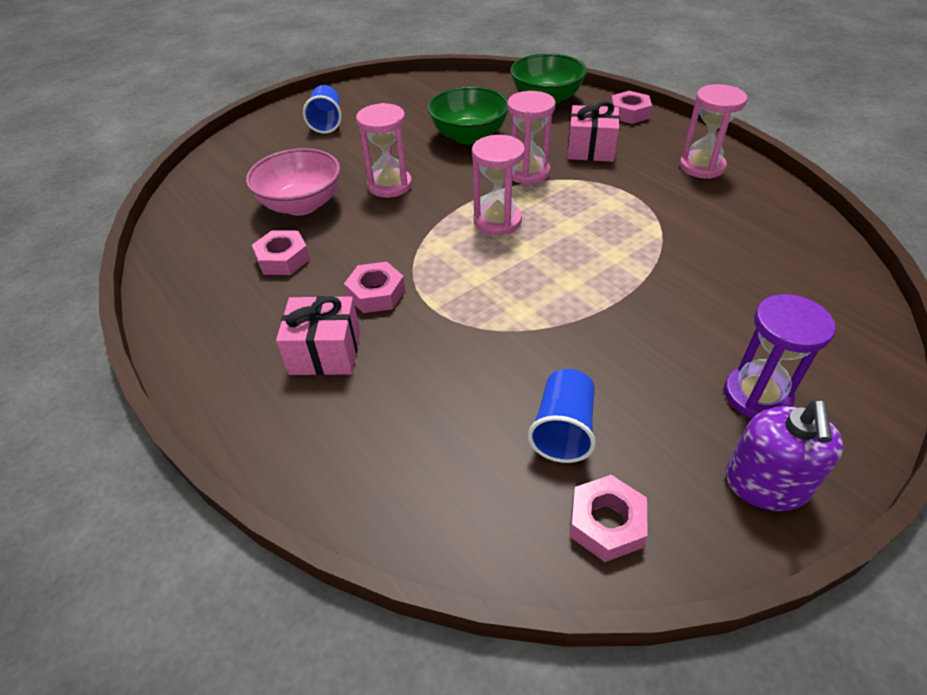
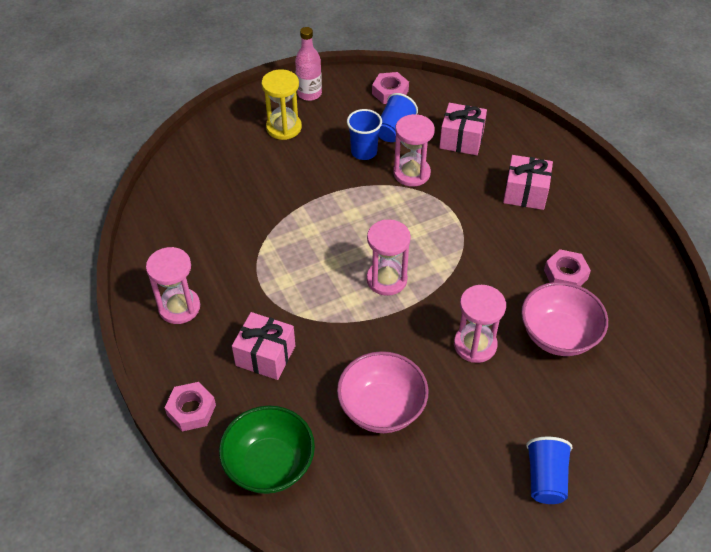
camera: 170 degrees left, 5 degrees up
(376, 294) = (491, 229): pink nut -> none
(436, 431) = (461, 140): none -> pink gift
(469, 136) = (381, 408): green bowl -> pink bowl
(527, 172) = (340, 334): pink hourglass -> pink hourglass (411, 173)
(596, 375) = (364, 152): none -> blue cup
(757, 395) = (284, 127): purple hourglass -> yellow hourglass
(766, 484) = (309, 94): purple soap dispenser -> pink bottle

